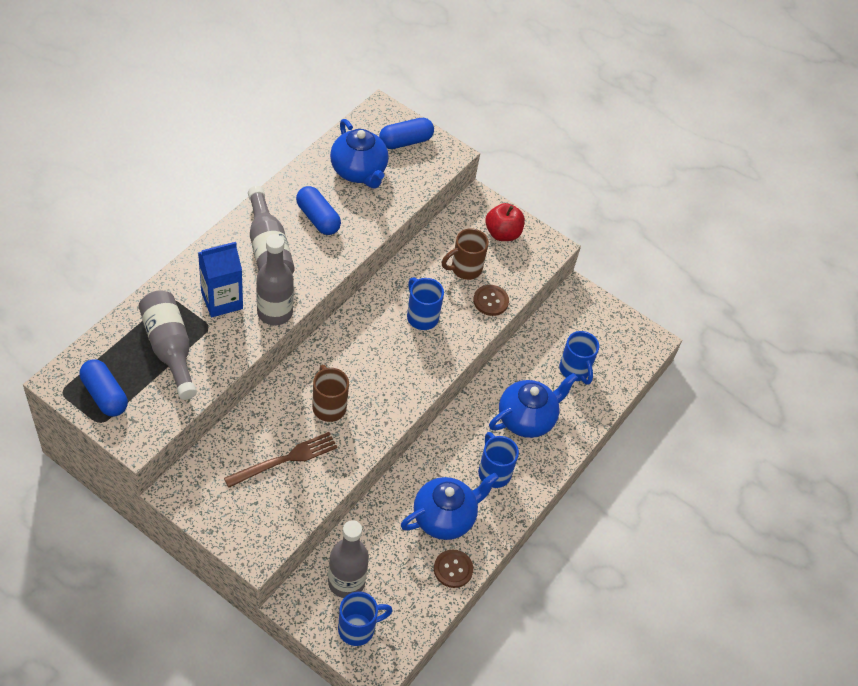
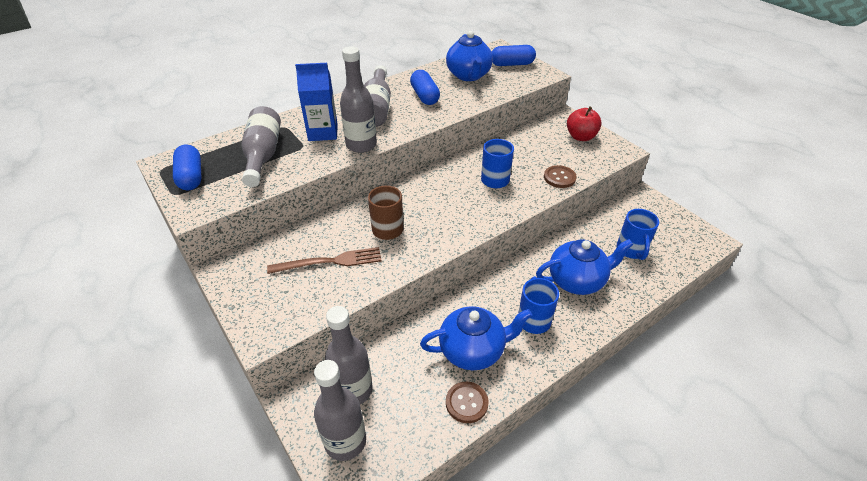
camera: 25 degrees right, 10 degrees down
(358, 628) = (345, 441): blue mug -> grey bottle
(465, 269) = (542, 154): brown mug -> none

